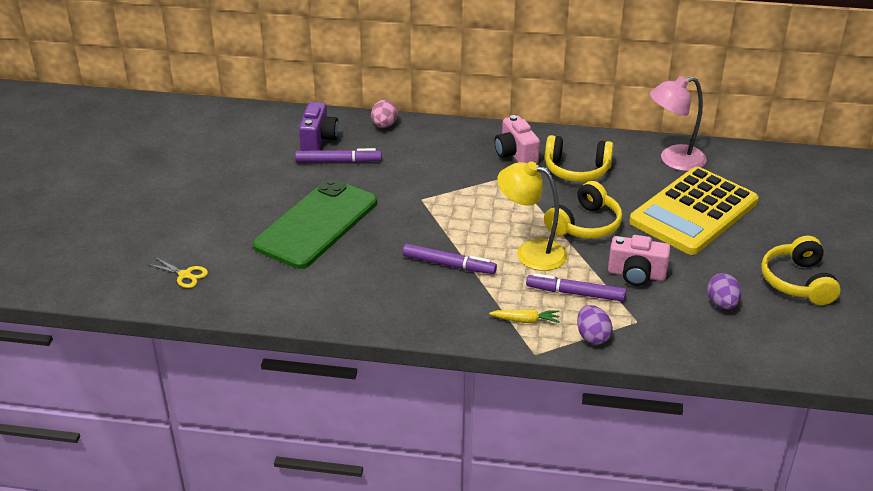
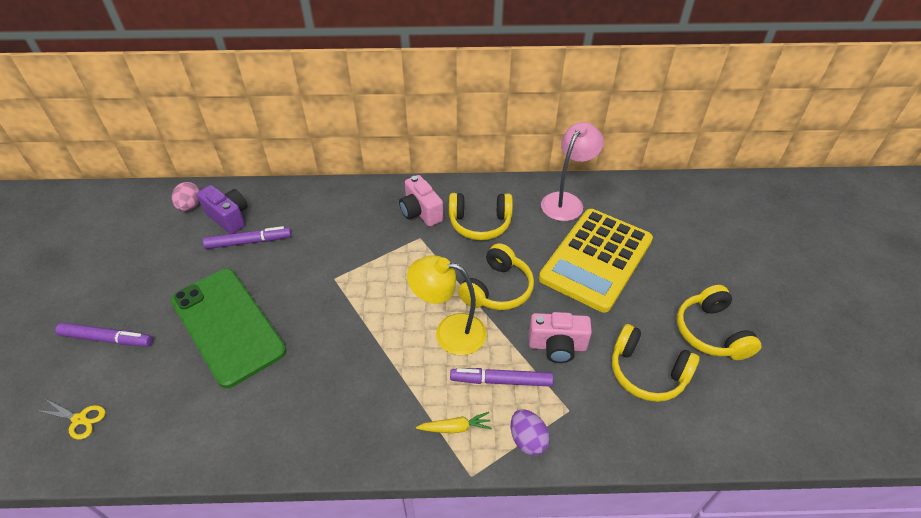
camera: 10 degrees left, 10 degrees up
(316, 224) = (227, 325): green phone -> green phone turned 60 degrees counterclockwise
(318, 139) = (229, 217): purple camera -> purple camera turned 45 degrees counterclockwise
(384, 125) = (293, 193): pink egg -> pink egg (190, 206)
(449, 264) = (368, 361): purple marker -> purple marker (107, 339)
(673, 160) = (566, 201): pink lamp -> pink lamp turned 150 degrees clockwise
(722, 304) = (647, 372): purple egg -> yellow headphones

